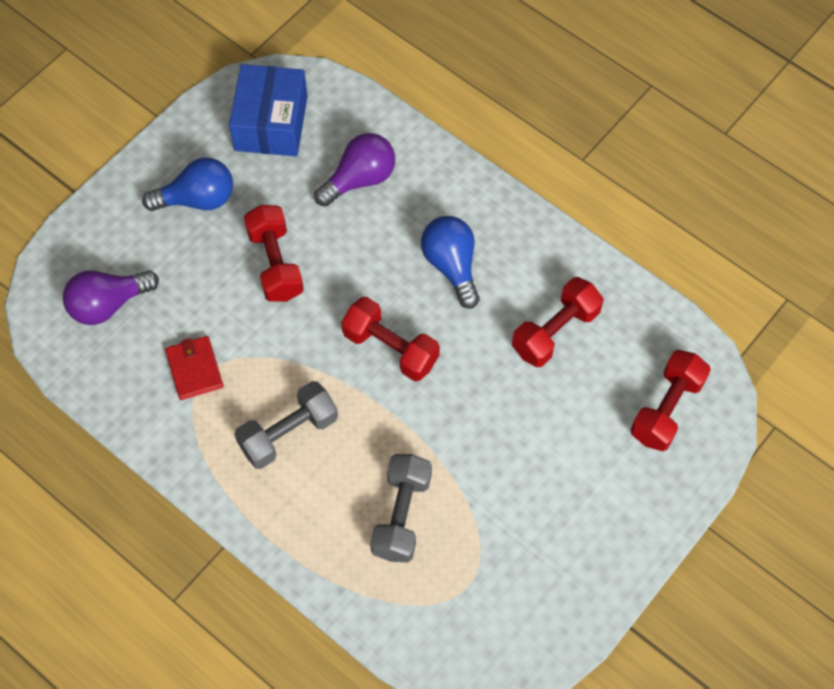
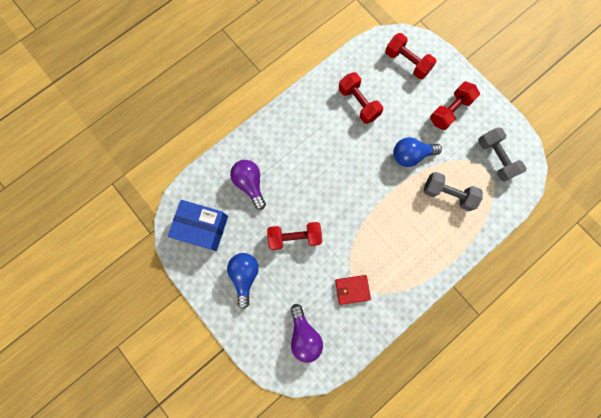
camera: 80 degrees left, 15 degrees up
(288, 433) = (396, 244): grey dumbbell -> grey dumbbell (495, 158)
(390, 348) = (355, 184): red dumbbell -> red dumbbell (449, 111)
(451, 266) = (312, 146): blue light bulb -> blue light bulb (410, 155)

